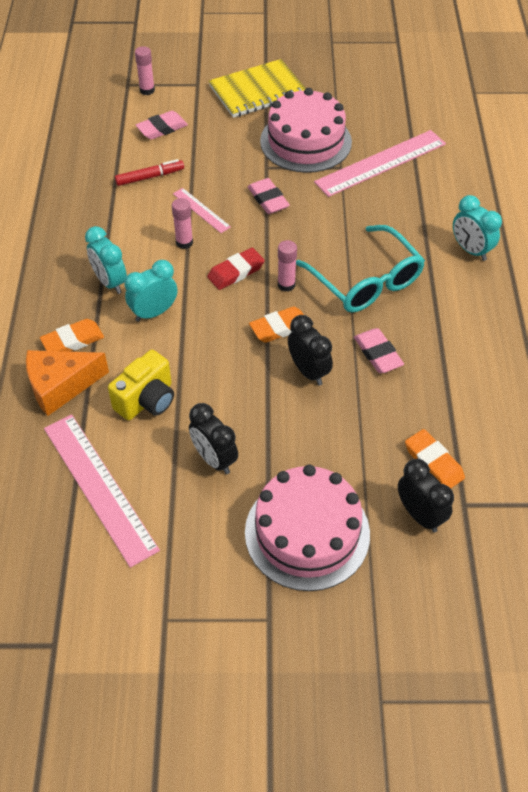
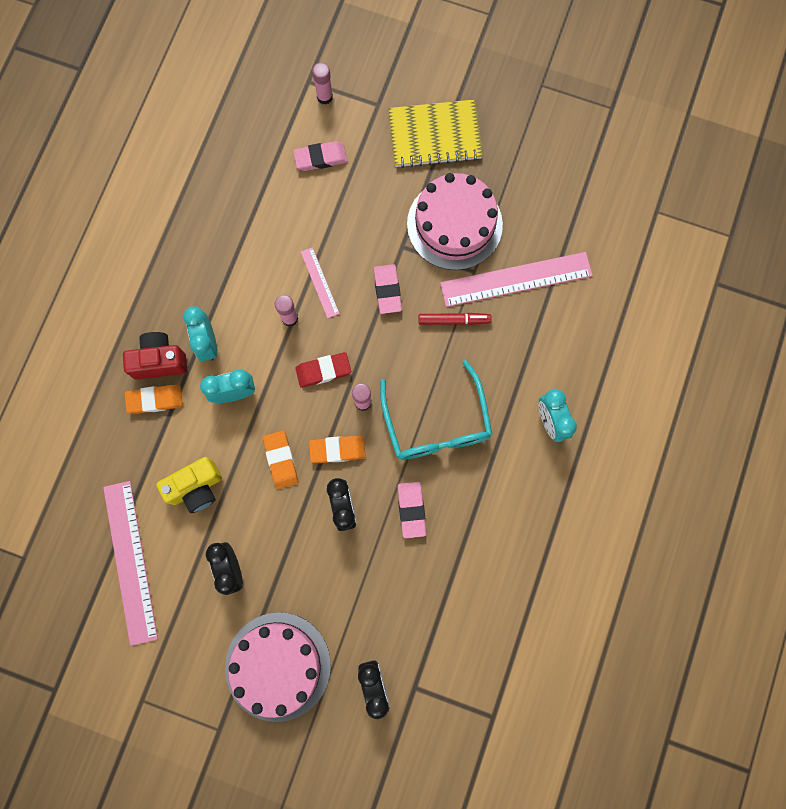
camera: 20 degrees right, 25 degrees up
(61, 386) = (130, 446): orange cheese -> none
(66, 309) = (159, 361): none -> red camera
(150, 177) = (287, 222): red marker -> red marker (454, 320)
(433, 462) = (408, 639): orange eraser -> orange eraser (281, 460)

